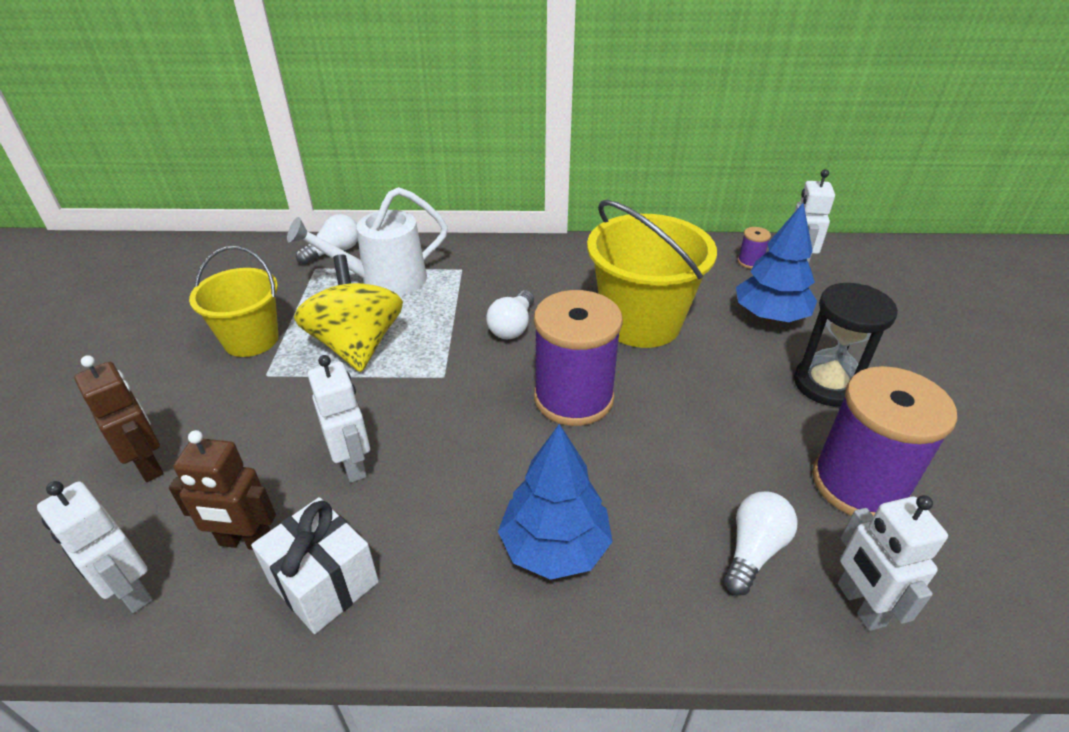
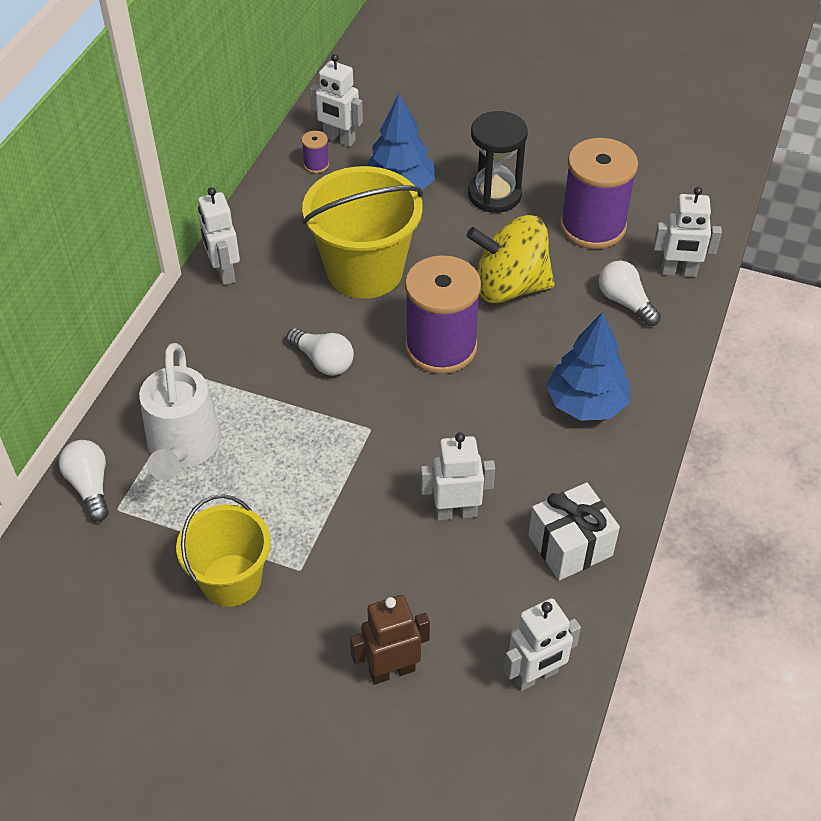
camera: 70 degrees left, 10 degrees up
(246, 541) = (512, 595): brown robot -> none
(357, 345) = (289, 488): yellow spinning top -> yellow spinning top (509, 287)
(582, 250) = (224, 272): none -> white robot

